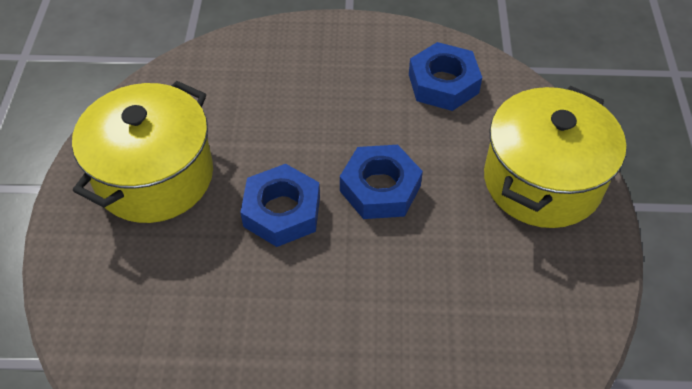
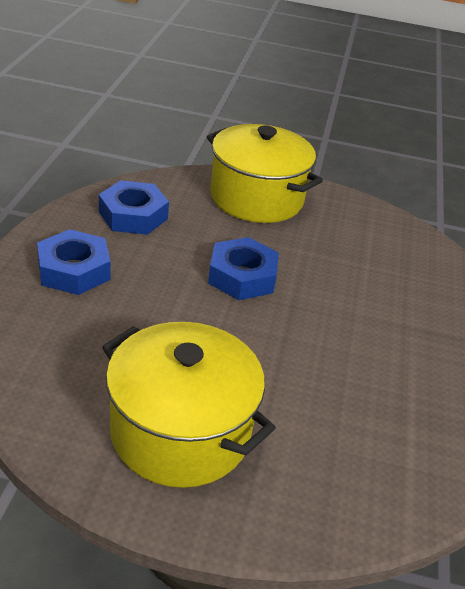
camera: 85 degrees left, 15 degrees down
(282, 211) = (253, 340): blue nut -> blue nut (74, 270)

